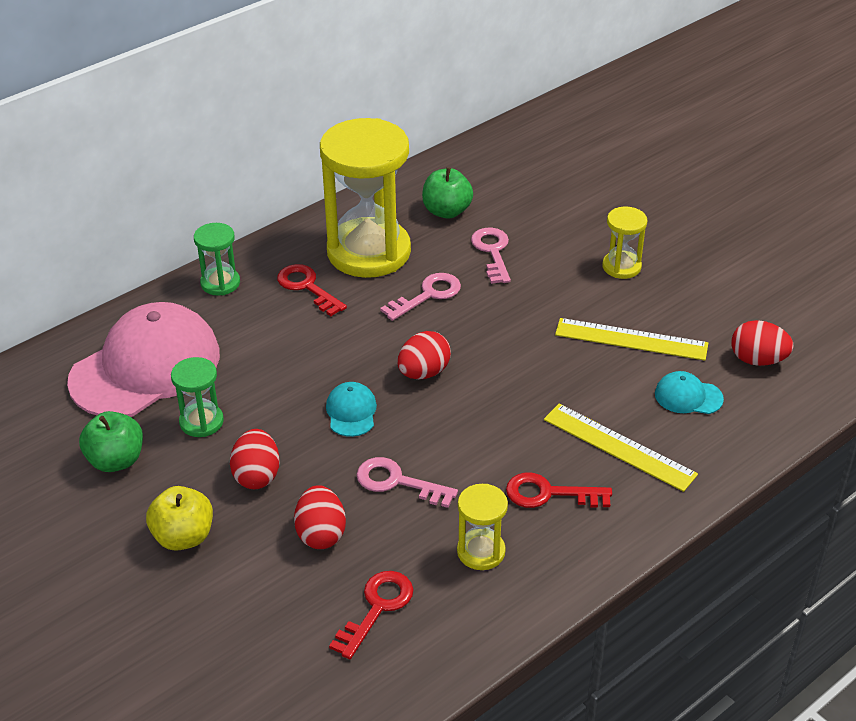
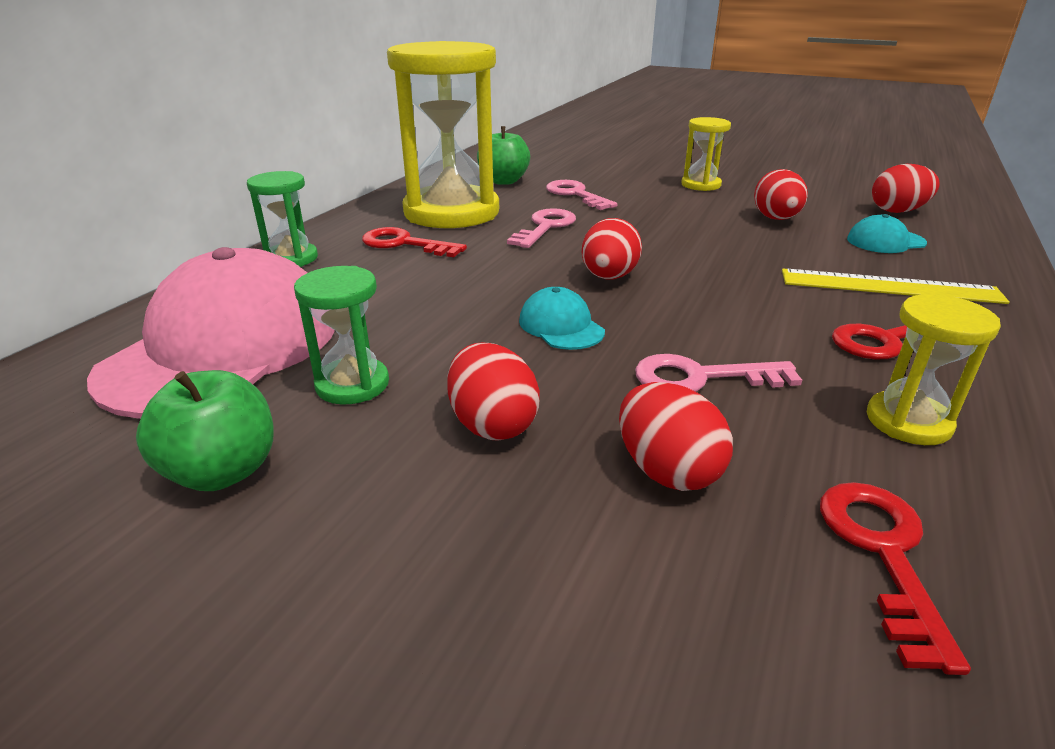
camera: 25 degrees left, 10 degrees down
(183, 537) = (429, 555): yellow apple -> none
(631, 339) = (776, 219): yellow ruler -> red egg

